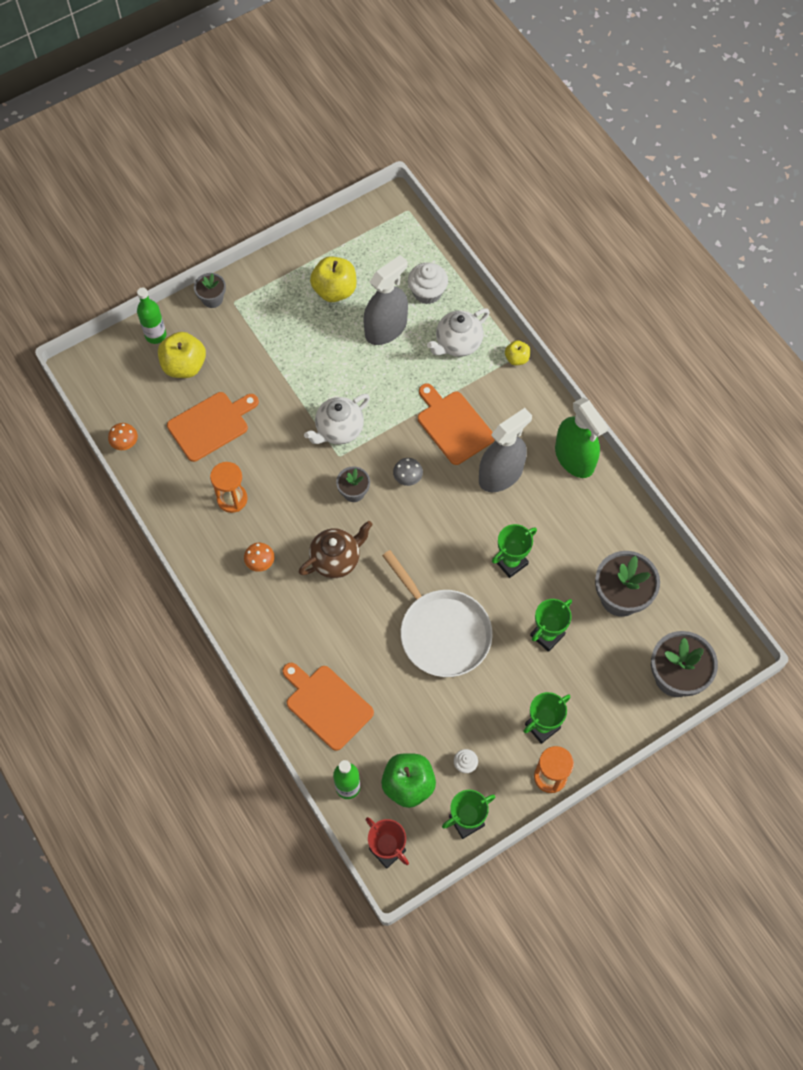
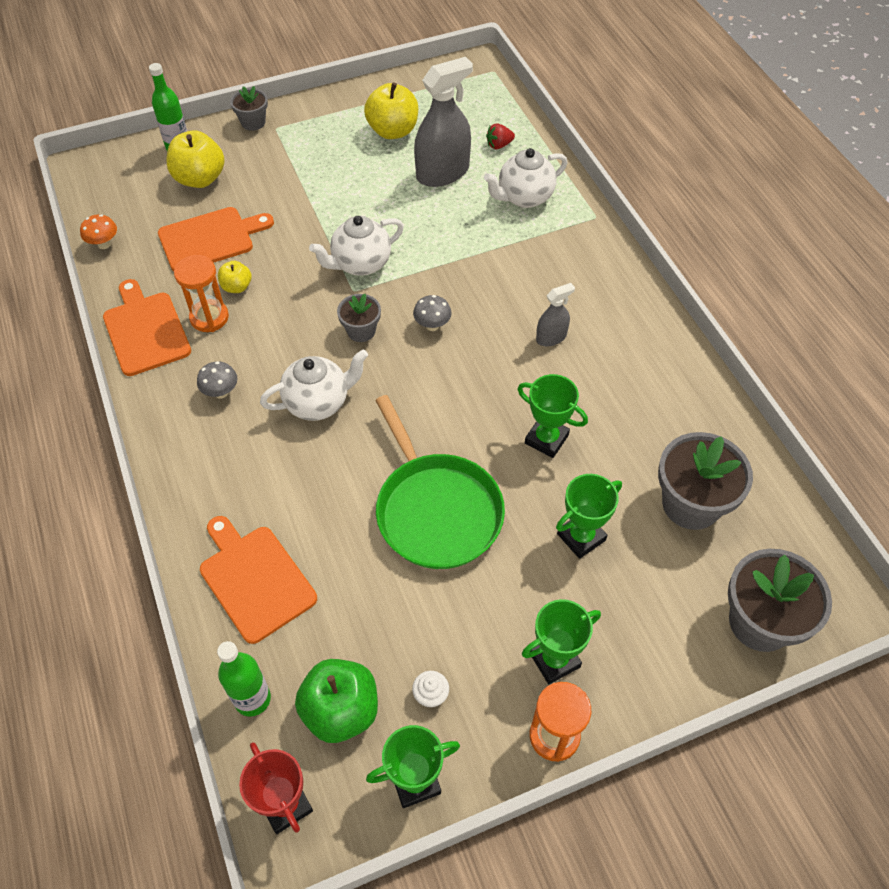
camera: 10 degrees right, 10 degrees down
(260, 563) = (221, 392): orange mushroom -> grey mushroom
(336, 559) = (318, 403): brown teapot -> white teapot
(427, 292) = (499, 145): white cupcake -> red strawberry
(442, 632) = (436, 510): white pan -> green pan
(453, 425) = (502, 277): orange cutting board -> orange cutting board (145, 330)
(500, 474) = (551, 337): grey spray bottle -> grey spray bottle, size x0.51
(511, 562) = (546, 439): green trophy -> green trophy turned 60 degrees clockwise
(516, 358) = (593, 220): yellow apple -> yellow apple (237, 287)
(574, 458) = (649, 332): green spray bottle -> none

